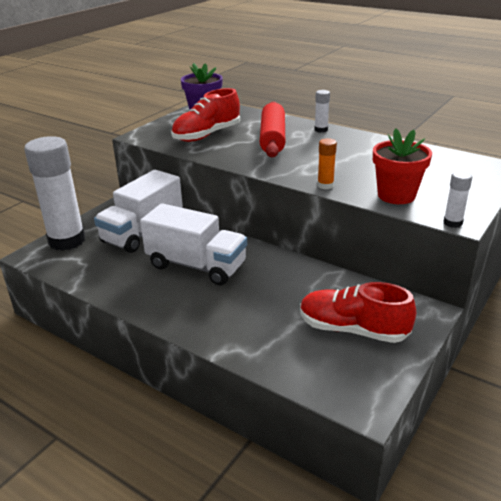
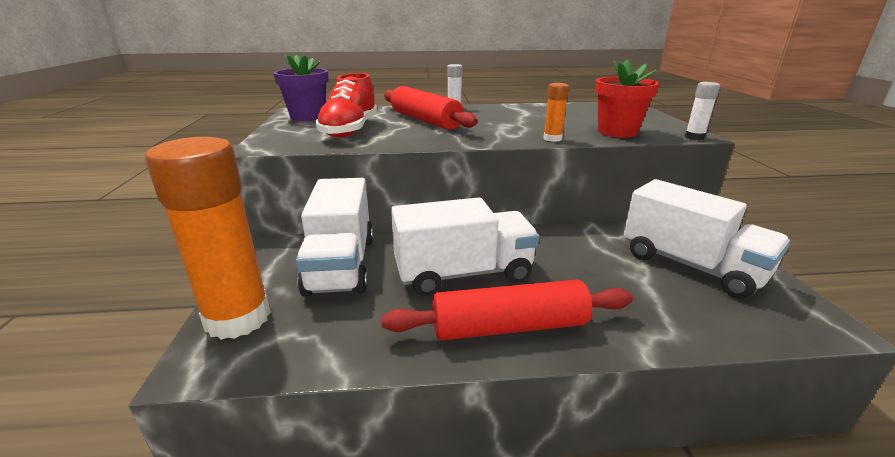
camera: 40 degrees left, 5 degrees down
(67, 240) = (238, 318): white glue stick -> orange glue stick
(173, 304) = (509, 327): none -> red rolling pin
(353, 329) = (690, 265): red shoe -> white truck

